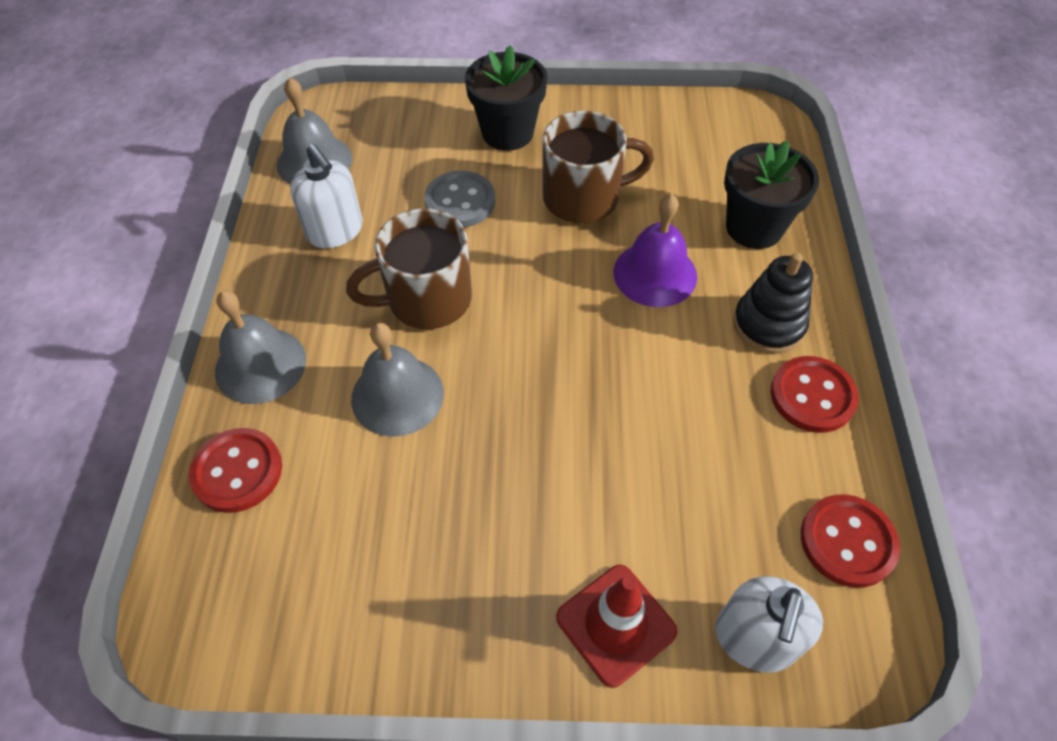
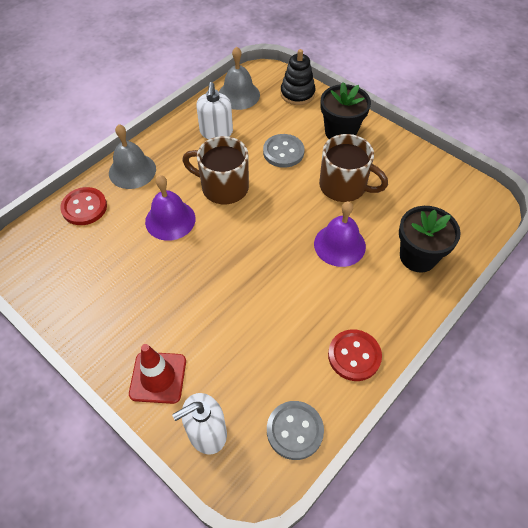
camera: 40 degrees right, 0 degrees up
(397, 395) = (170, 220): grey bell -> purple bell
(768, 325) = (370, 307): black stacking toy -> black stacking toy (297, 94)
(847, 542) = (295, 430): red button -> grey button

